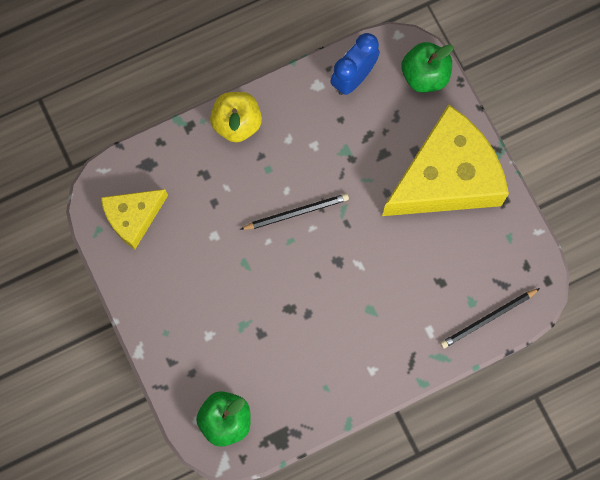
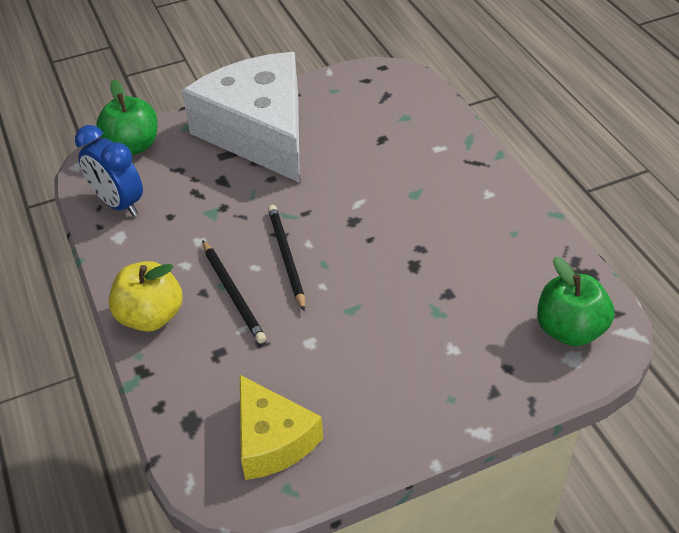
camera: 85 degrees left, 30 degrees down
(446, 177) = (259, 132): yellow cheese -> white cheese
(488, 319) = (424, 106): black pencil -> black pencil (233, 293)

